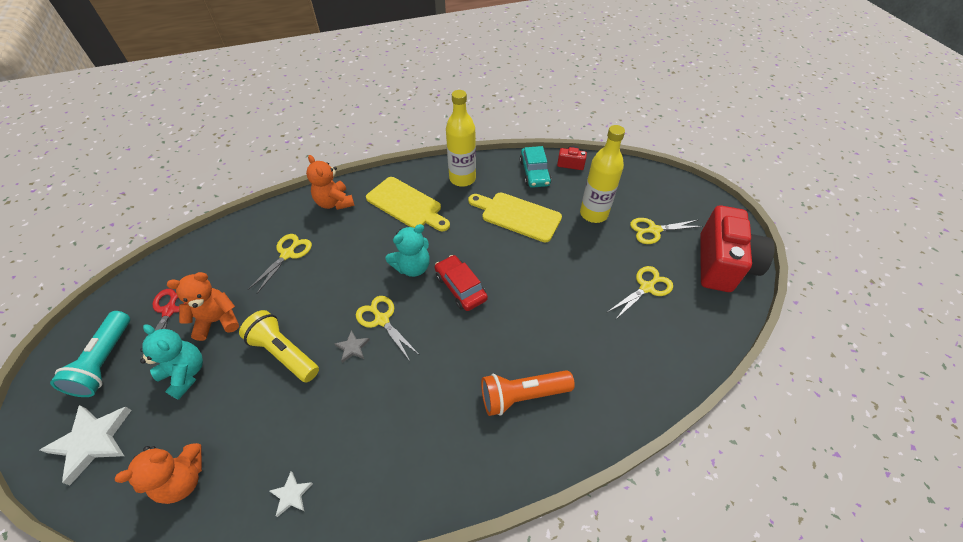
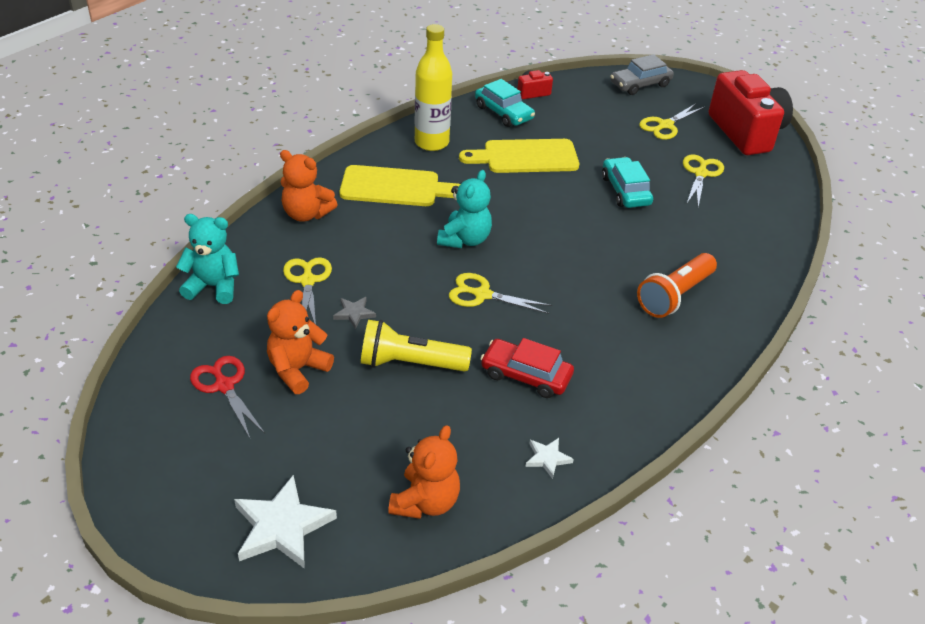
camera: 35 degrees left, 10 degrees down
(105, 361) = (203, 461): turquoise flashlight -> none
(185, 373) = (319, 427): turquoise teddy bear -> turquoise teddy bear (213, 286)
(352, 347) = (478, 328): grey star -> grey star (354, 313)
(460, 287) = (532, 238): red car -> red car (526, 375)
(568, 276) = (625, 190): none -> turquoise car
(593, 214) = (598, 130): yellow bottle -> none
(664, 185) = (640, 84): none -> grey car

